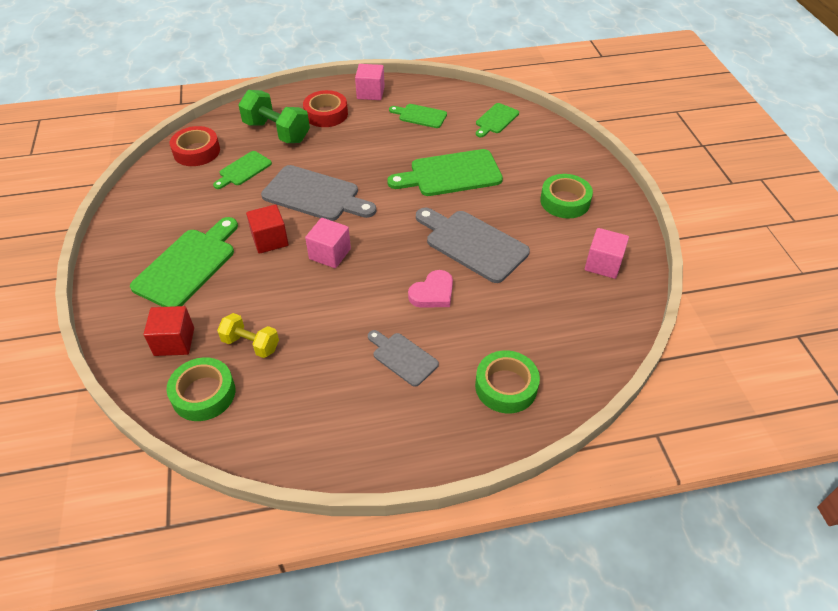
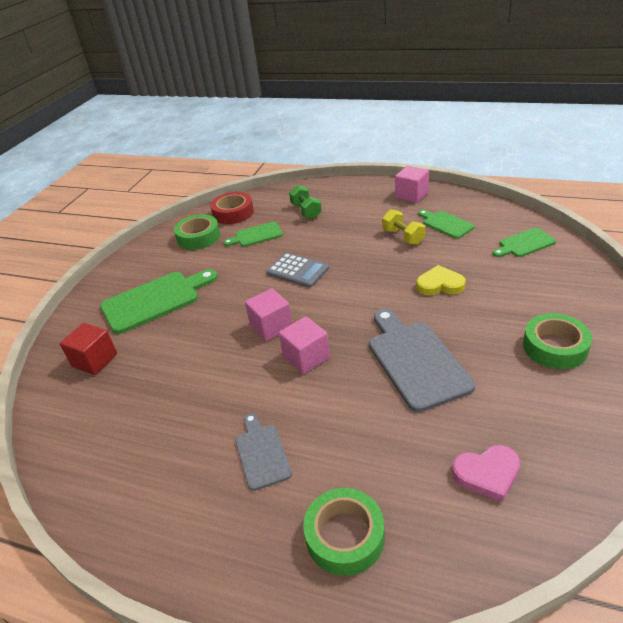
camera: 35 degrees right, 10 degrees down
(203, 394) = (77, 415): green tape -> green tape (198, 237)
(251, 344) = (145, 385): yellow dumbbell -> yellow dumbbell (403, 237)
(270, 240) = (231, 298): red cube -> none
(277, 132) = (306, 211): green dumbbell -> green dumbbell, size x0.62
(315, 195) = (297, 271): grey cutting board -> grey calculator
(326, 114) = (358, 205): red tape -> none
(433, 293) = (339, 397): pink heart -> pink heart (487, 474)
(451, 174) = (440, 284): green cutting board -> yellow heart
(603, 264) = (561, 435): pink cube -> pink cube (306, 357)

